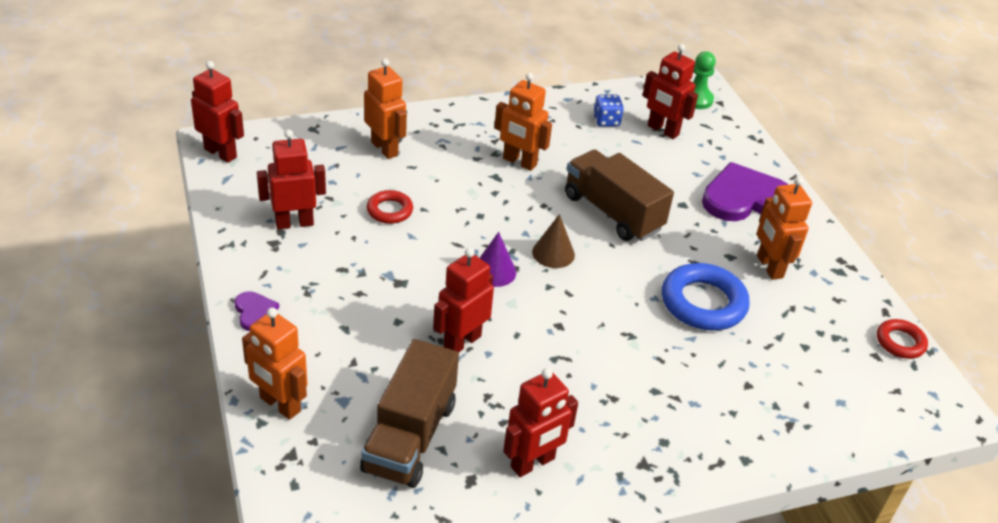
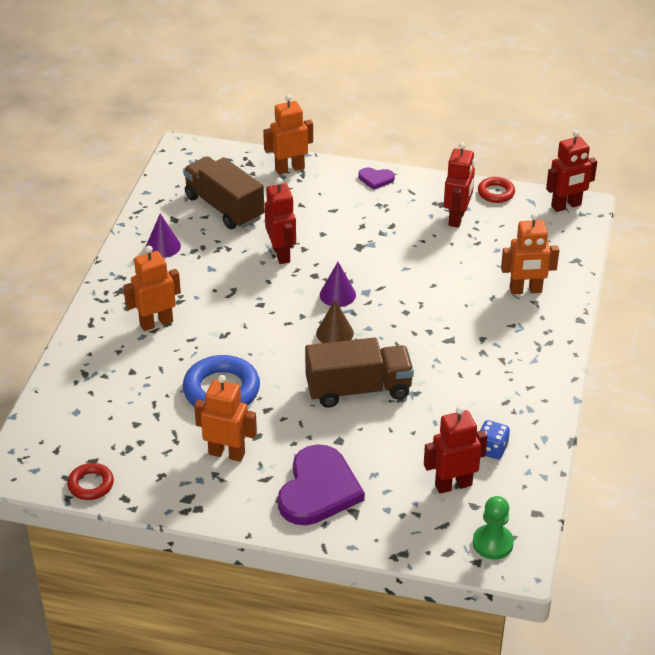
camera: 125 degrees right, 0 degrees up
(389, 210) = (442, 267): red ring -> red ring (496, 193)
(519, 162) = (461, 362): orange robot -> orange robot (156, 323)
(533, 463) = (163, 246): red robot -> purple cone

